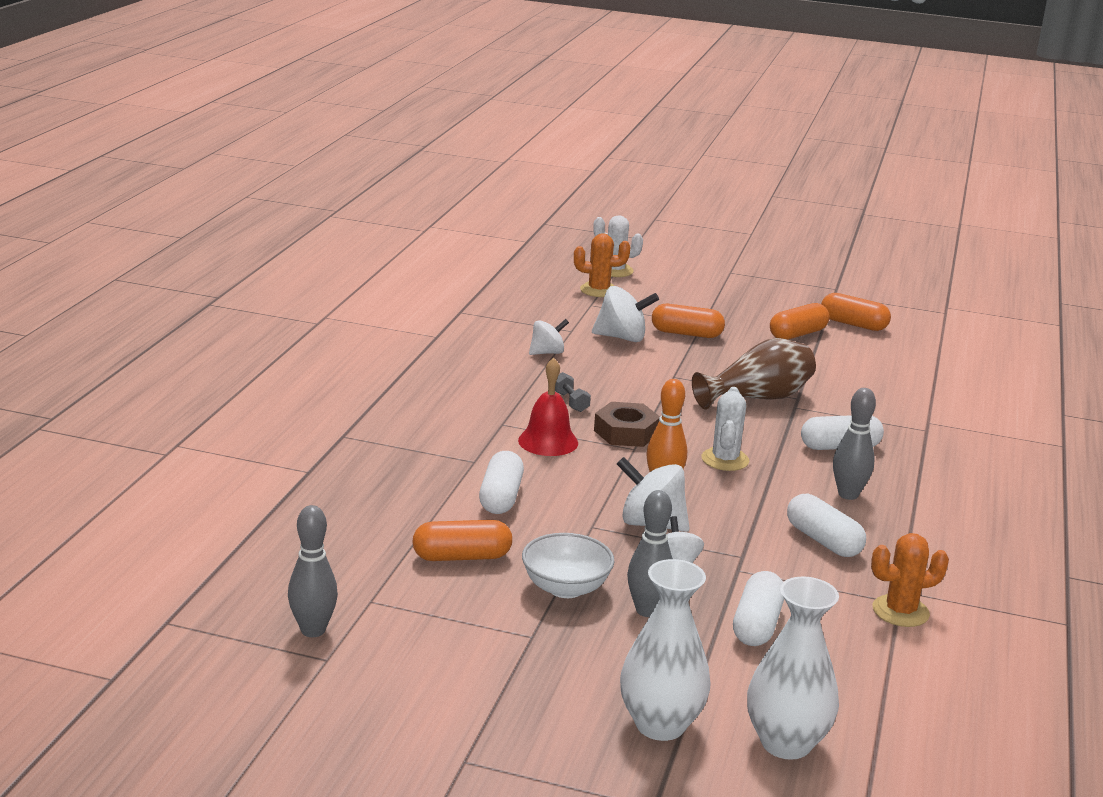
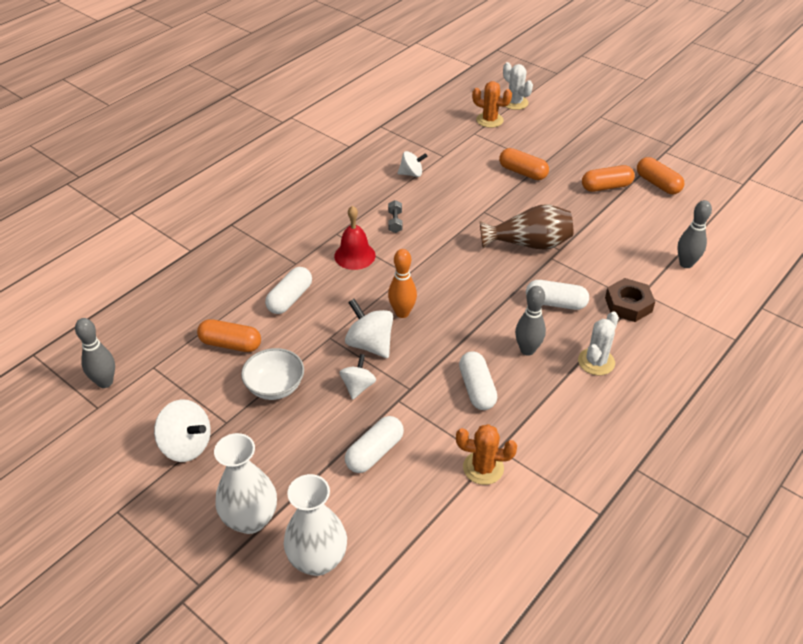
camera: 25 degrees right, 20 degrees up
(622, 338) = (473, 168): white spinning top -> white spinning top (186, 445)
(626, 432) = (412, 258): brown nut -> brown nut (628, 304)
(647, 610) = (312, 420): grey bowling pin -> grey bowling pin (686, 264)
(725, 460) = (462, 297): white cactus -> white cactus (596, 362)

